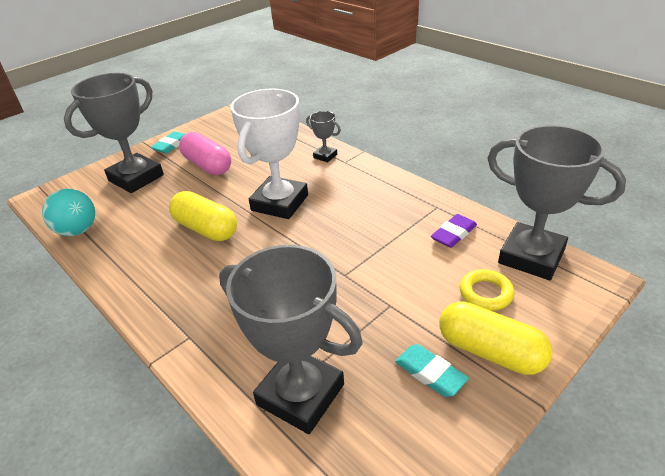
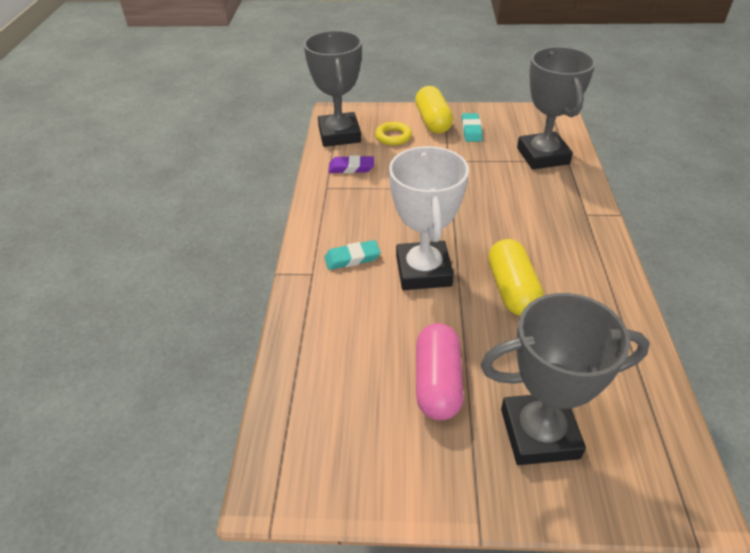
camera: 135 degrees left, 5 degrees up
(78, 230) = (648, 384): turquoise ball -> none
(171, 145) = (446, 478): turquoise eraser -> turquoise eraser (352, 258)
(279, 203) = (423, 271): white trophy -> white trophy turned 75 degrees counterclockwise
(325, 156) = (315, 294): grey trophy -> none

